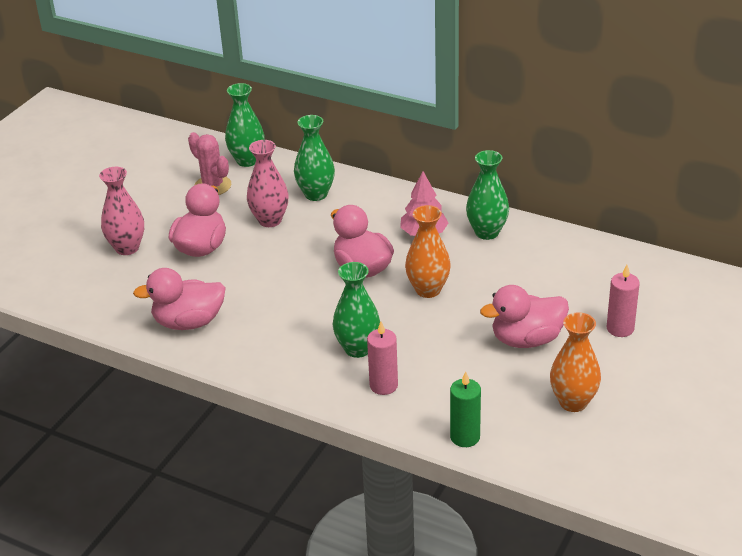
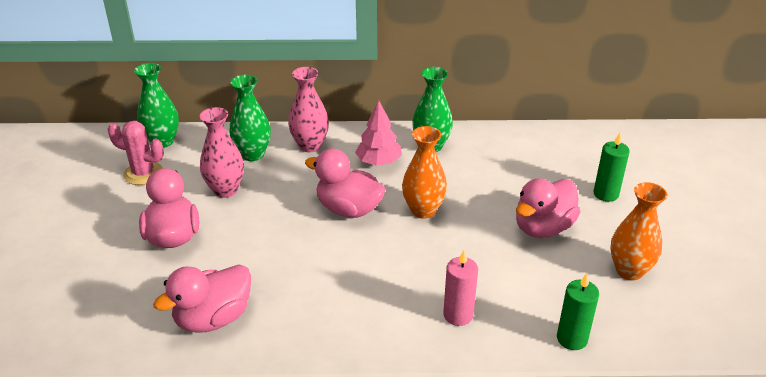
camera: 30 degrees left, 0 degrees up
(127, 248) = (90, 261): pink vase -> pink vase (310, 146)
(357, 349) = (405, 287): green vase -> none
(620, 328) = (606, 194): pink candle -> green candle

